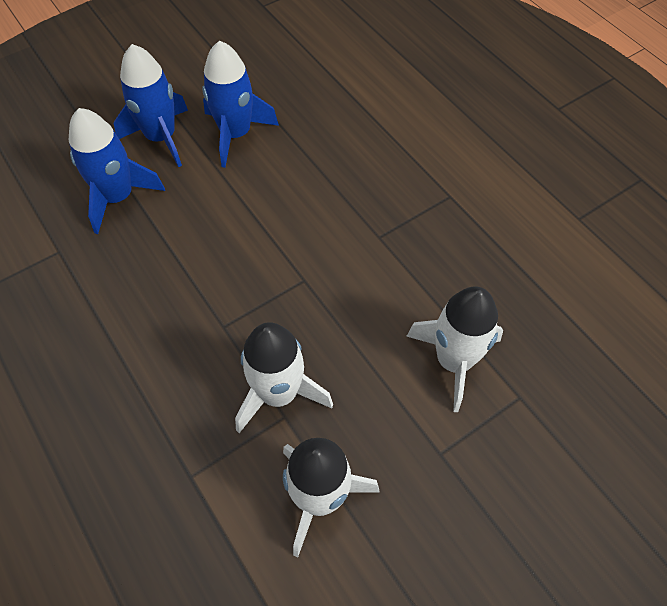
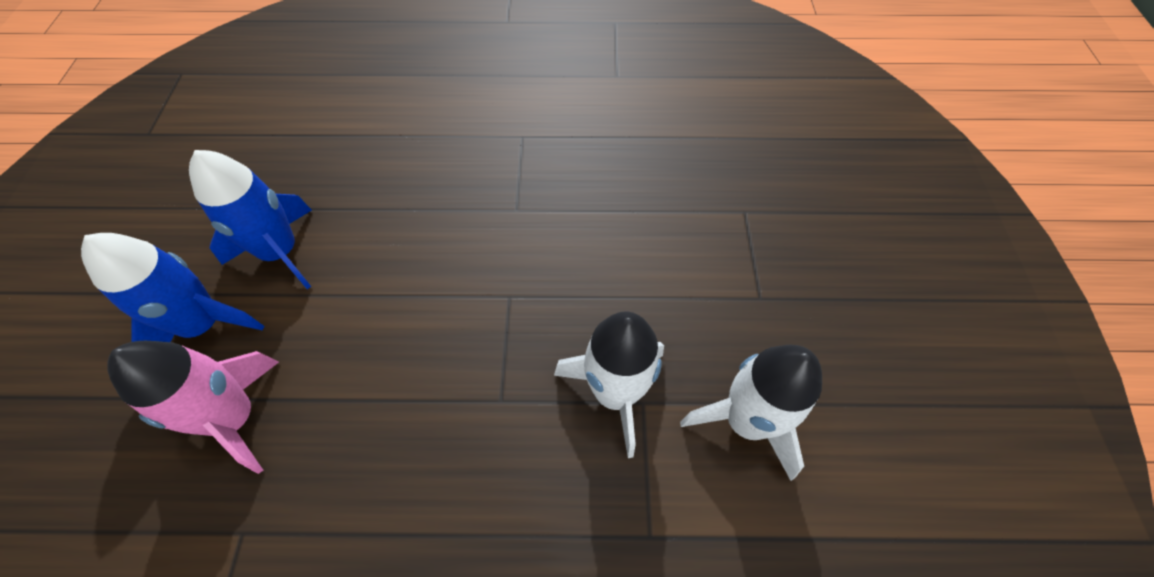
camera: 55 degrees left, 0 degrees up
(118, 197) = (235, 417): blue rocket -> pink rocket
(453, 361) = (681, 234): white rocket -> none

